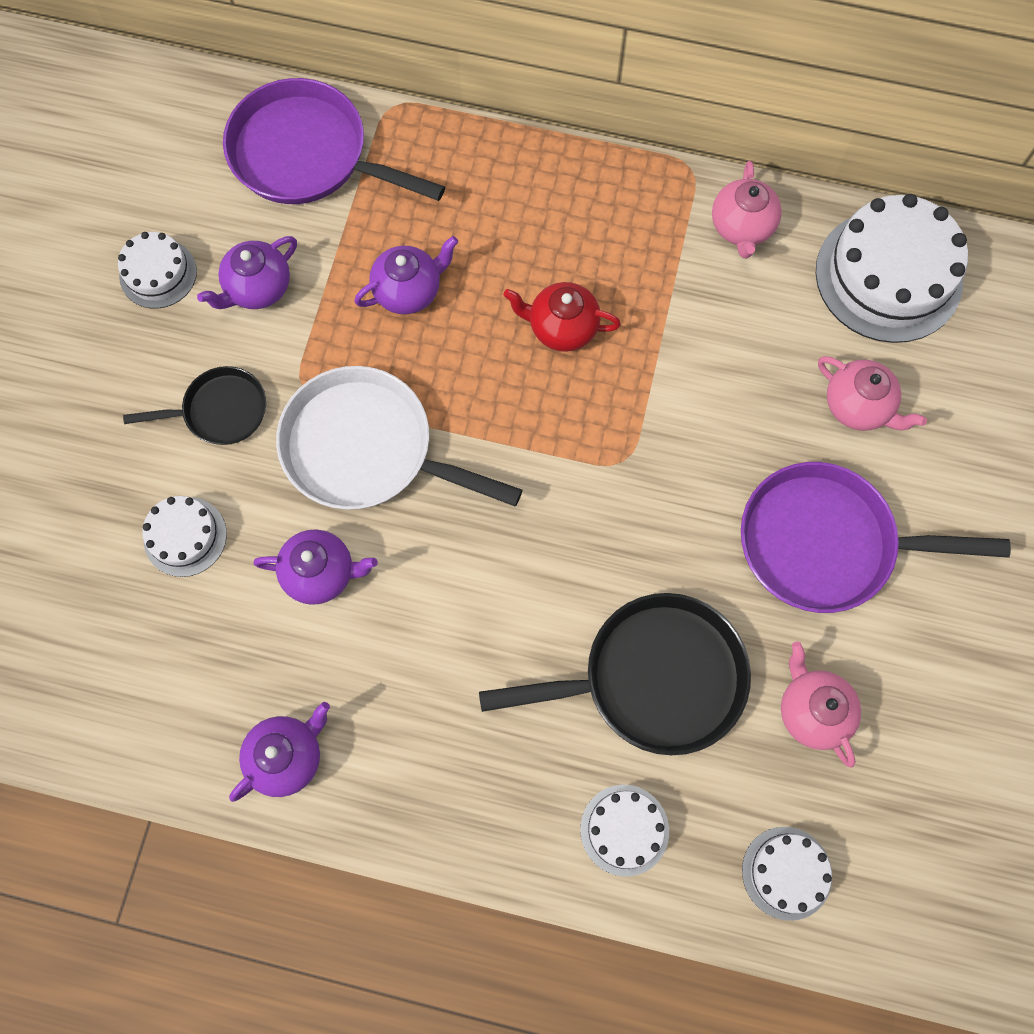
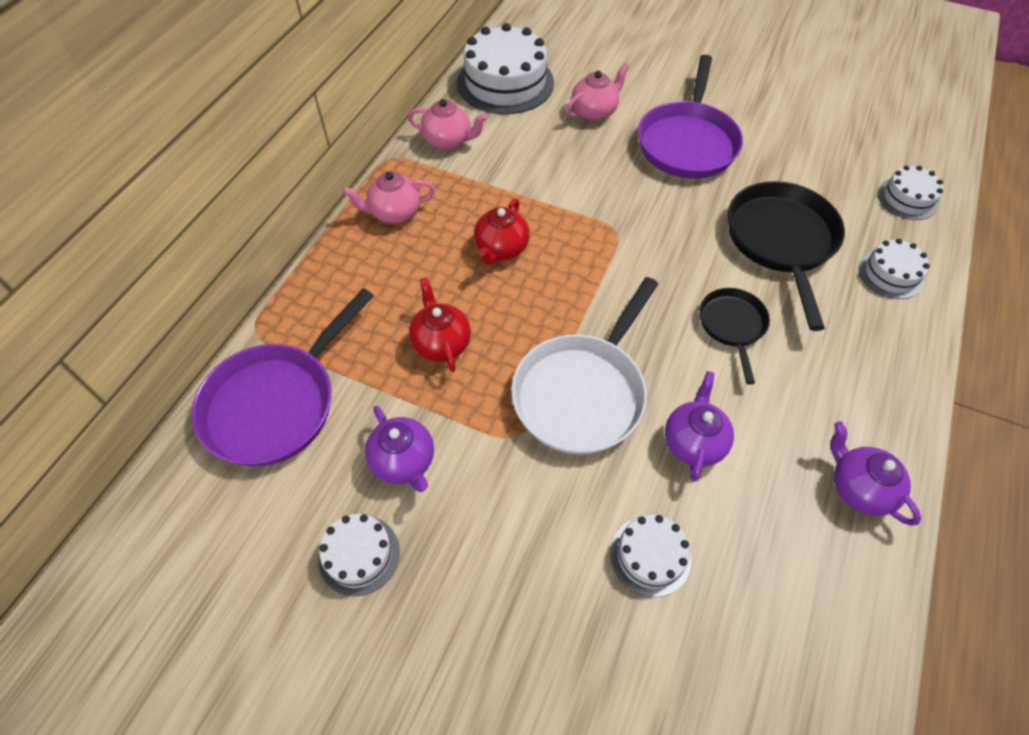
camera: 80 degrees left, 15 degrees down
(220, 411) = (524, 510): black pan -> black pan (732, 326)
(409, 291) = (441, 343): purple teapot -> red teapot
(812, 711) = (800, 168): pink teapot -> pink teapot (394, 213)

